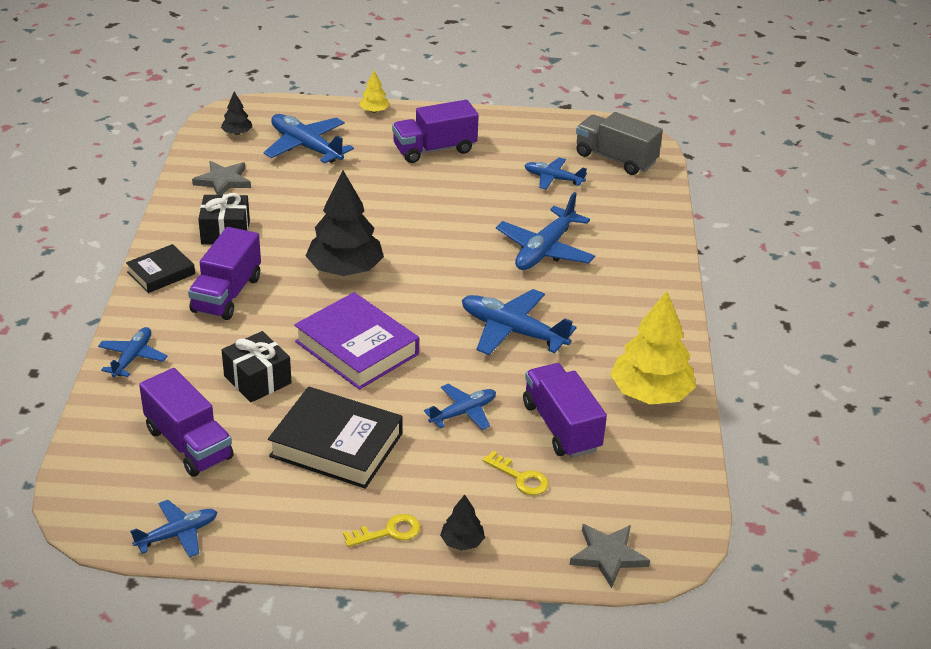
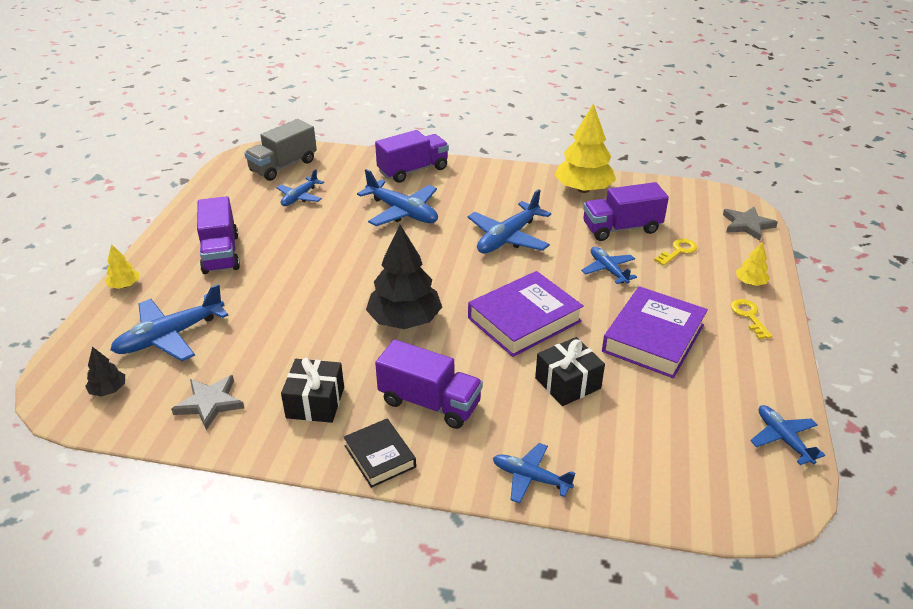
camera: 80 degrees left, 0 degrees up
(189, 444) = (662, 432): purple truck -> purple truck (413, 170)
(336, 445) = (653, 338): black book -> purple book
(462, 542) = (750, 283): black tree -> yellow tree

